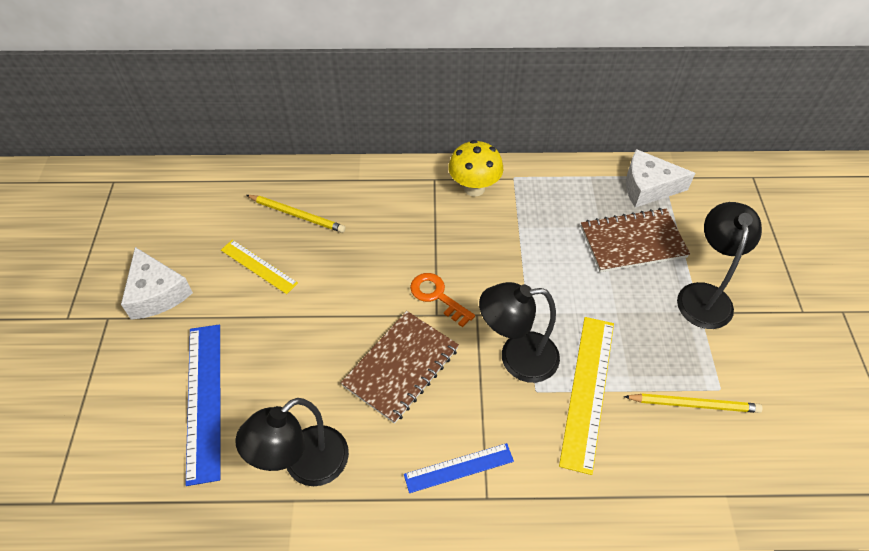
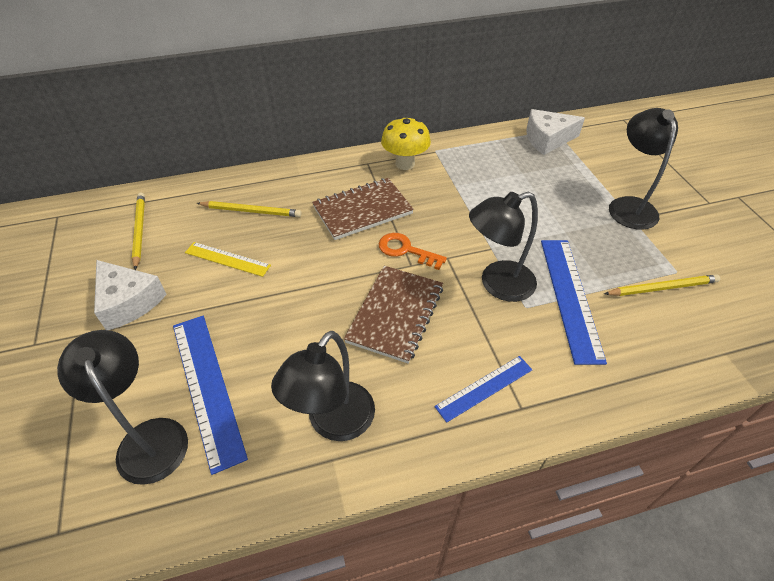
camera: 15 degrees left, 5 degrees down
(142, 436) = (148, 437): none -> black lamp
(185, 215) = (139, 230): none -> yellow pencil
(588, 391) = (570, 297): yellow ruler -> blue ruler
(632, 242) = (554, 179): brown notebook -> brown notebook (362, 210)

